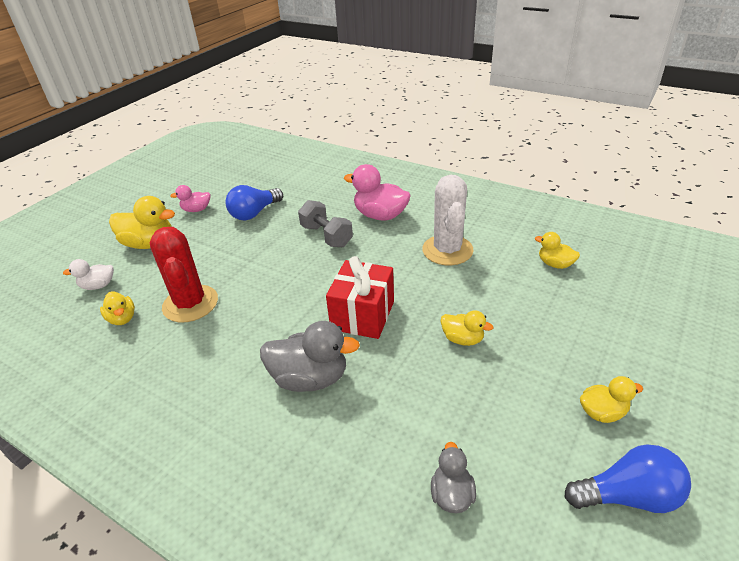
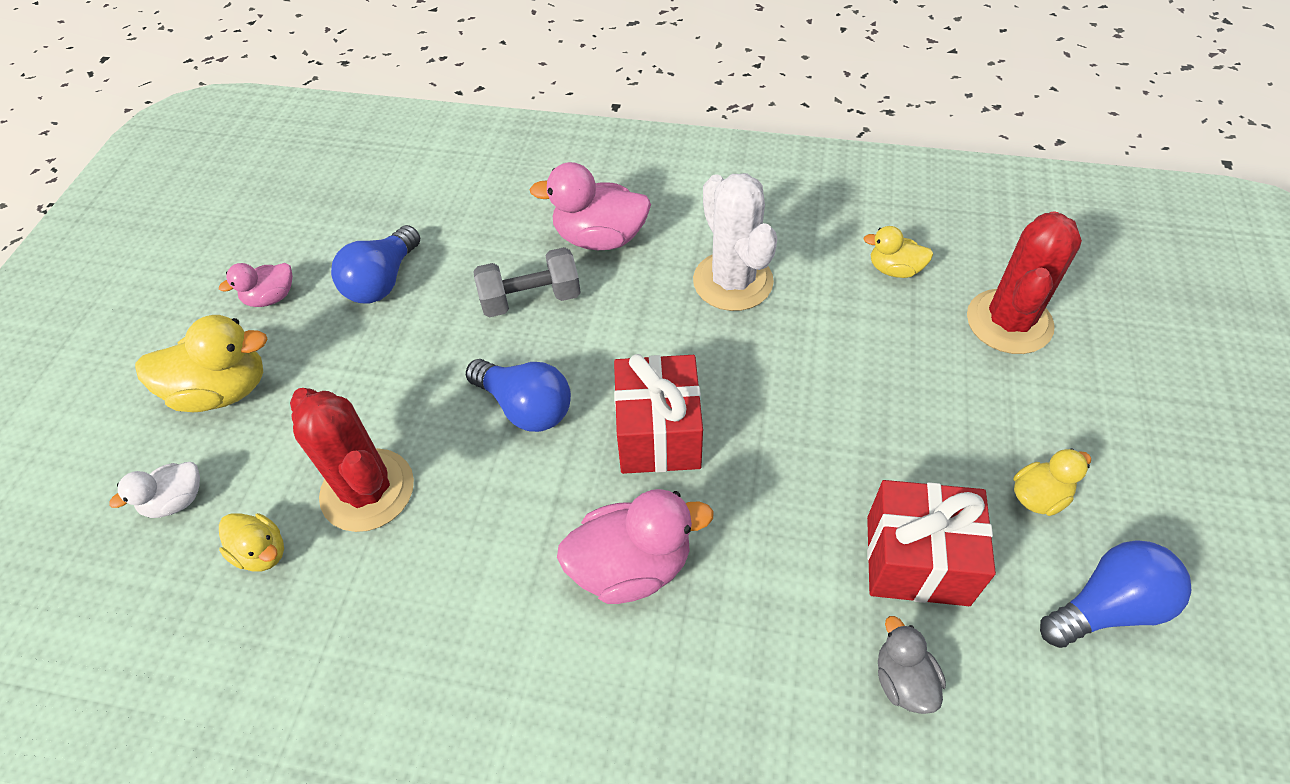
camera: 20 degrees left, 15 degrees up
(295, 285) = (525, 407): none -> blue light bulb
(310, 378) = (631, 566): grey duck -> pink duck
(326, 236) = (531, 299): grey dumbbell -> grey dumbbell turned 45 degrees counterclockwise
(462, 339) = (819, 434): yellow duck -> none
(495, 426) = (917, 560): none -> red gift
(624, 308) = (1009, 322): none -> red cactus

